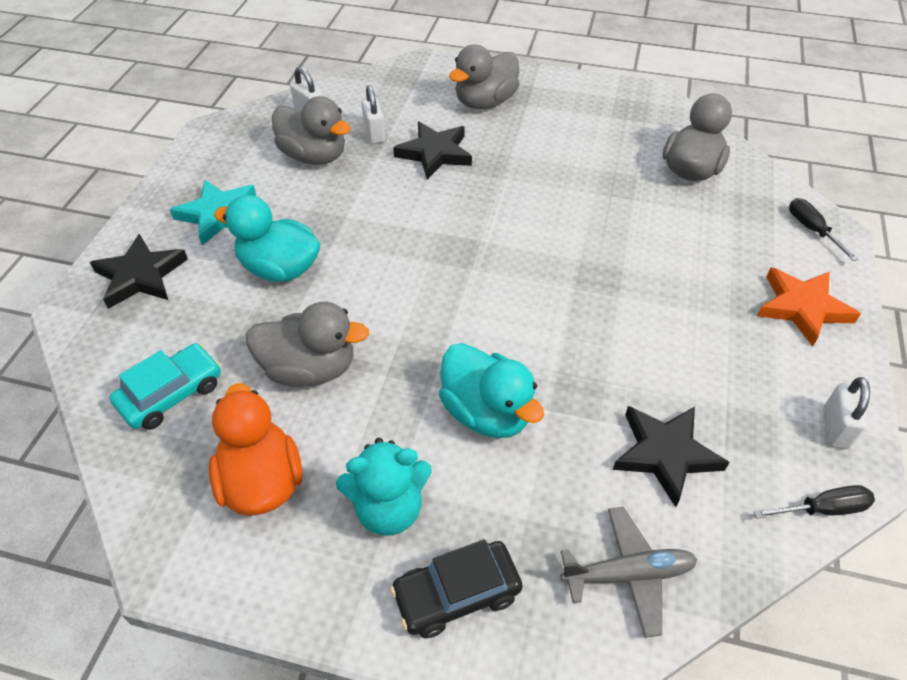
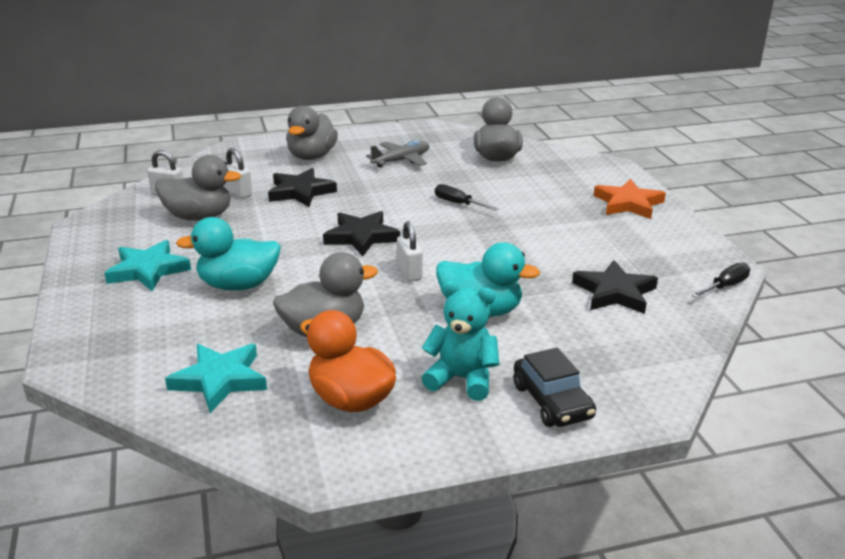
camera: 30 degrees left, 20 degrees down
(141, 276) = (112, 323): black star -> black star (361, 237)
(171, 394) = (220, 380): turquoise car -> turquoise star
(388, 508) = (462, 379): turquoise teddy bear -> turquoise teddy bear turned 120 degrees counterclockwise
(457, 594) = (552, 401): black car -> black car turned 60 degrees counterclockwise
(628, 574) = (648, 352): grey plane -> grey plane (401, 160)
(812, 230) = (599, 167): black screwdriver -> black screwdriver (458, 204)
(835, 428) = (698, 250): white padlock -> white padlock (409, 272)

